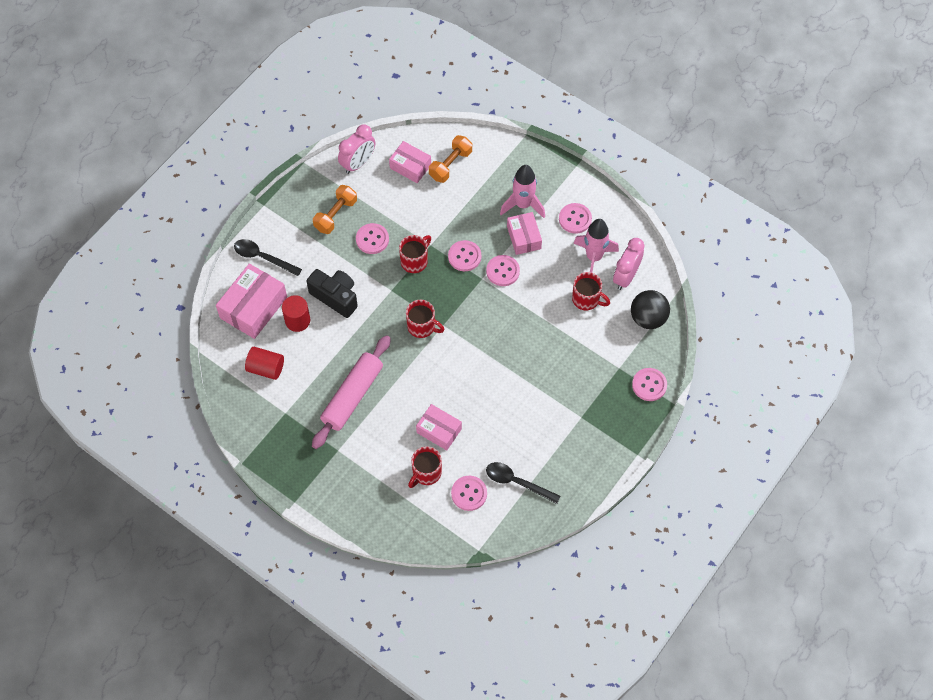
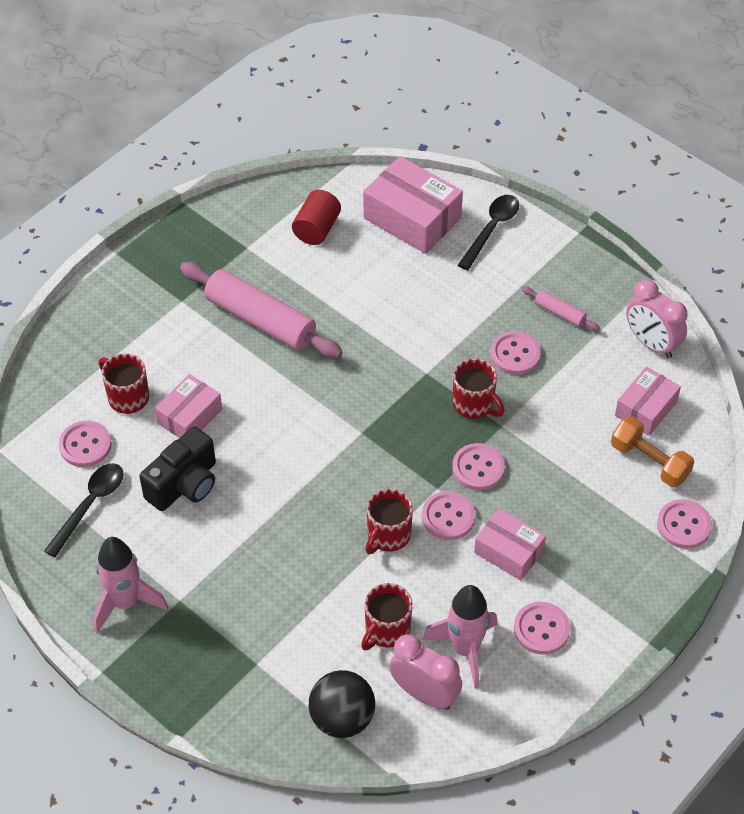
camera: 95 degrees right, 10 degrees down
(297, 320) = (386, 264): red cylinder -> none
(335, 297) = (420, 307): black camera -> black camera (184, 484)
(336, 215) = (559, 313): orange dumbbell -> pink rolling pin
(422, 327) = (361, 406): red mug -> red mug (388, 535)
(523, 205) = (571, 556): pink rocket -> pink rocket (125, 602)
(524, 237) = (509, 551): pink box -> pink box turned 45 degrees clockwise
(649, 385) = (219, 704): pink button -> pink button (683, 525)

